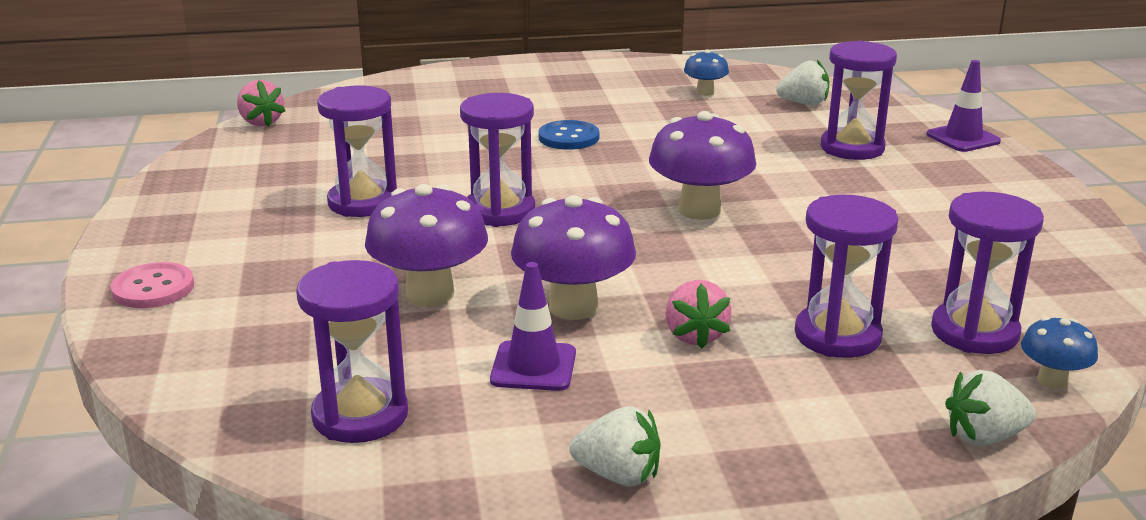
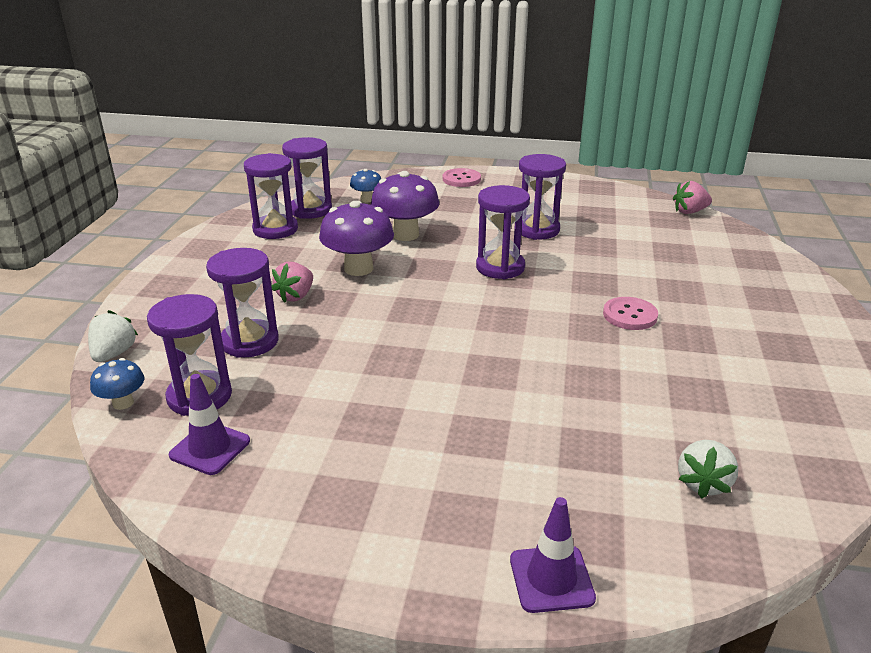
camera: 110 degrees right, 5 degrees up
(533, 367) = (310, 249): purple traffic cone -> purple traffic cone (210, 448)
(568, 137) = (630, 315): blue button -> pink button
(618, 475) = (208, 252): white strawberry -> none
(695, 336) = (296, 296): pink strawberry -> pink strawberry turned 75 degrees counterclockwise
(699, 210) = (458, 340): purple mushroom -> none
(705, 92) = (747, 419): blue mushroom -> blue mushroom (367, 199)
(852, 148) = (552, 468): purple hourglass -> purple hourglass (275, 229)

